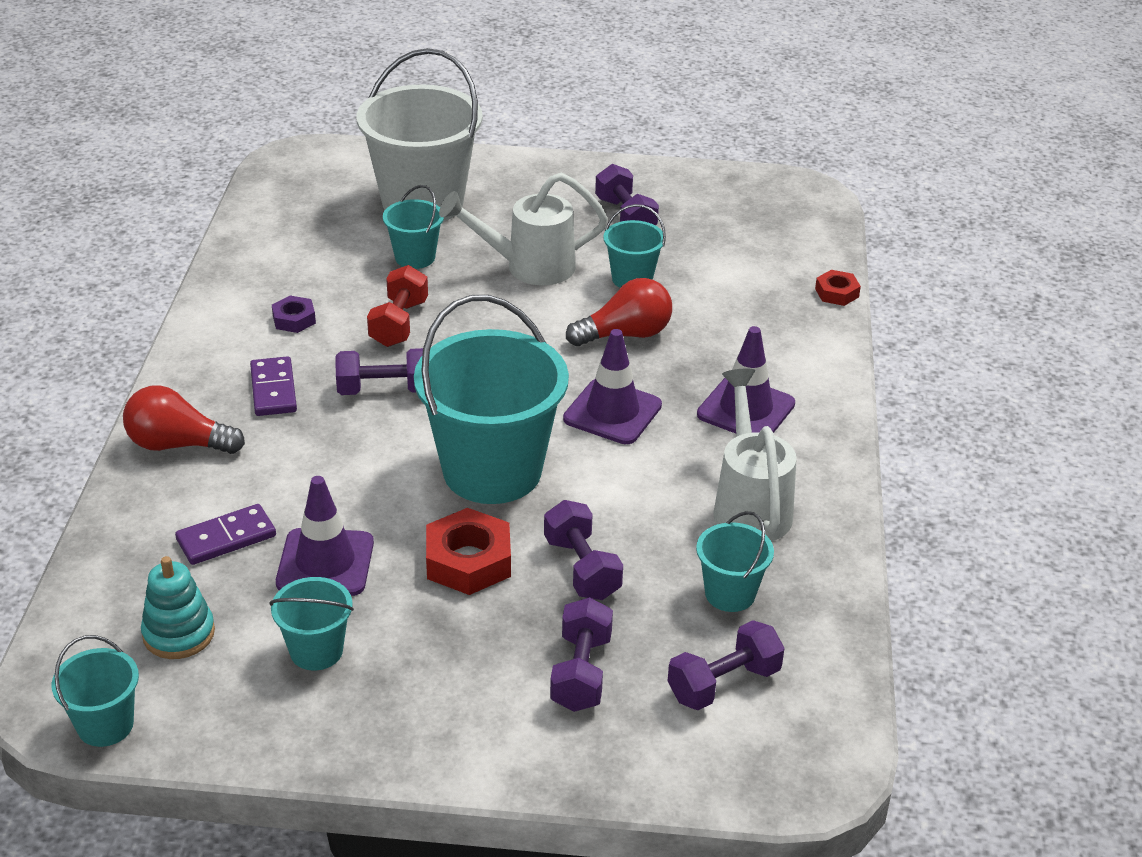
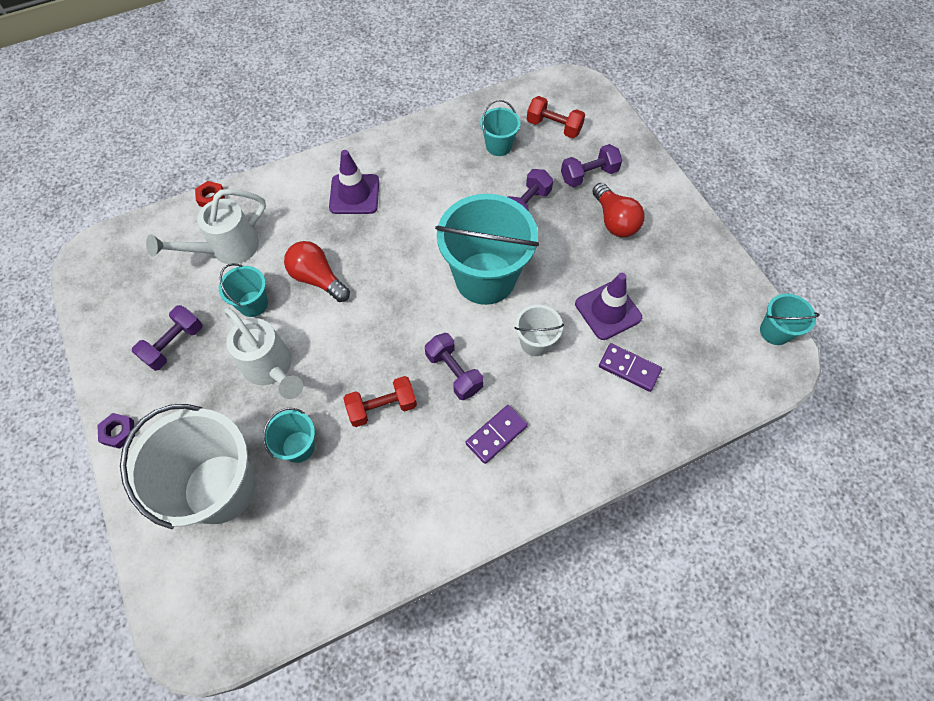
camera: 120 degrees left, 25 degrees up
(178, 444) = (582, 451): red light bulb -> red light bulb (614, 221)
(179, 634) = (703, 342): turquoise stacking toy -> none
(294, 319) = (418, 475): purple nut -> purple nut (118, 432)
(316, 651) = (662, 277): turquoise bucket -> none
(352, 472) = (535, 342): none -> white bucket
(468, 561) = (557, 251): red nut -> none
(612, 412) = (397, 250): purple traffic cone -> none
(723, 683) = (554, 127): purple dumbbell -> red dumbbell
(749, 504) = (431, 163): white watering can -> white watering can (226, 249)

